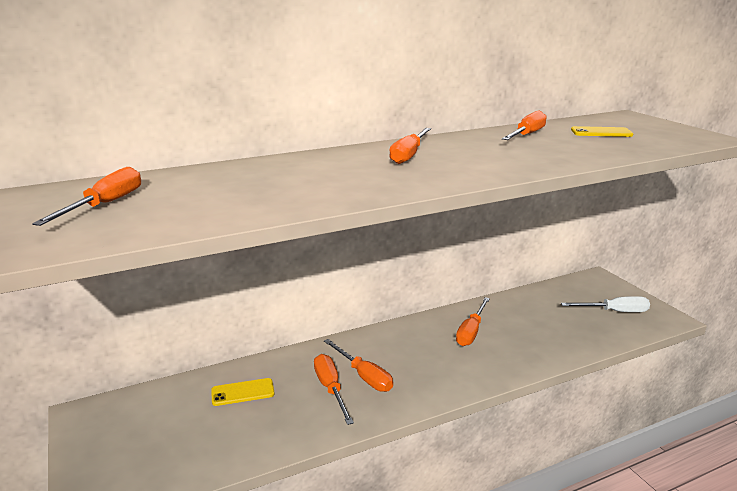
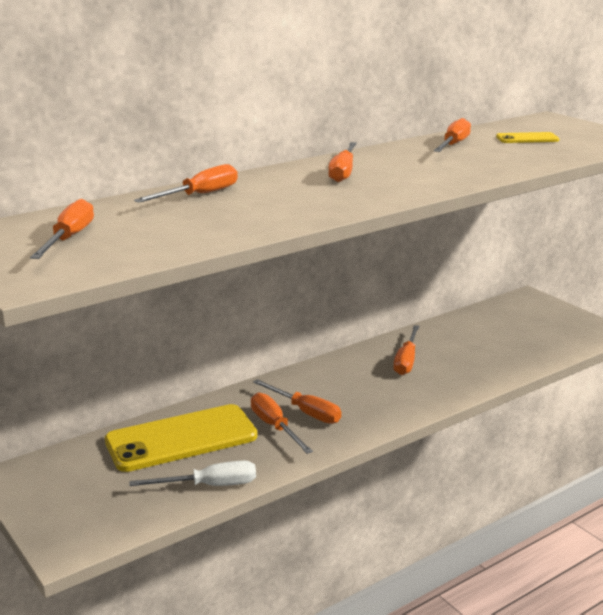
camera: 10 degrees left, 0 degrees up
(243, 392) = (181, 439): yellow phone -> yellow phone, size x2.18
(261, 169) = (200, 195): none -> orange screwdriver
(614, 311) = (550, 329): white screwdriver -> white screwdriver (209, 486)

